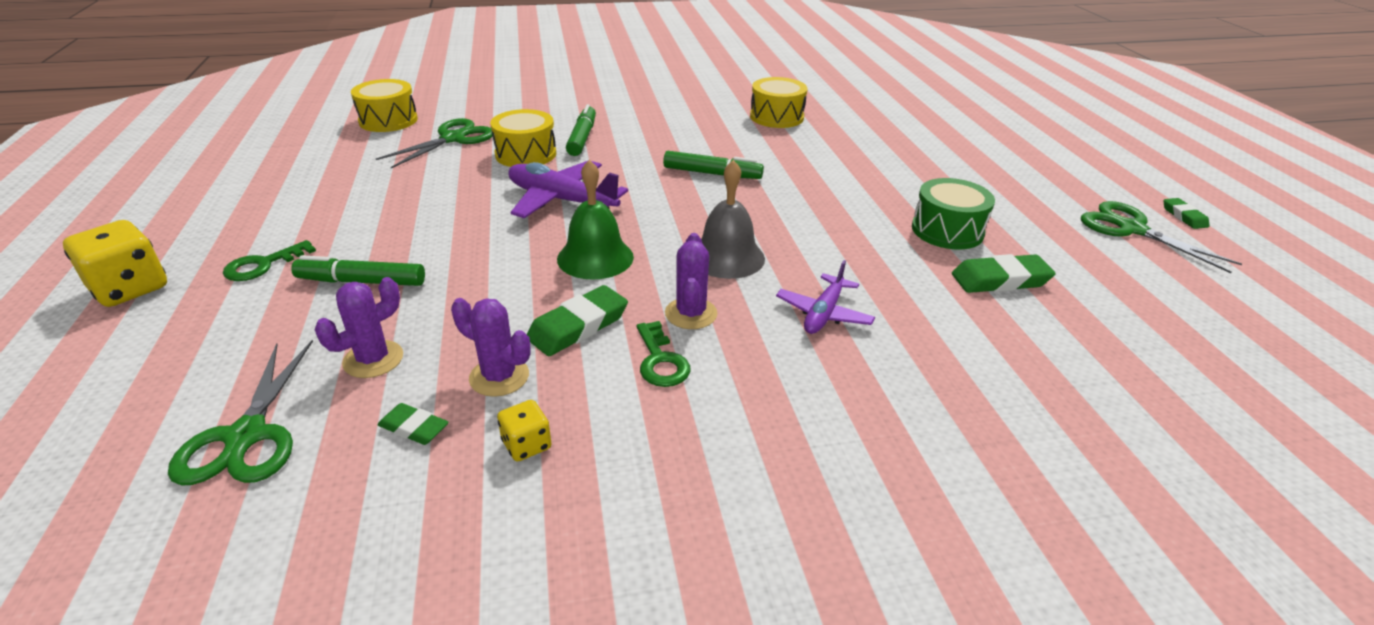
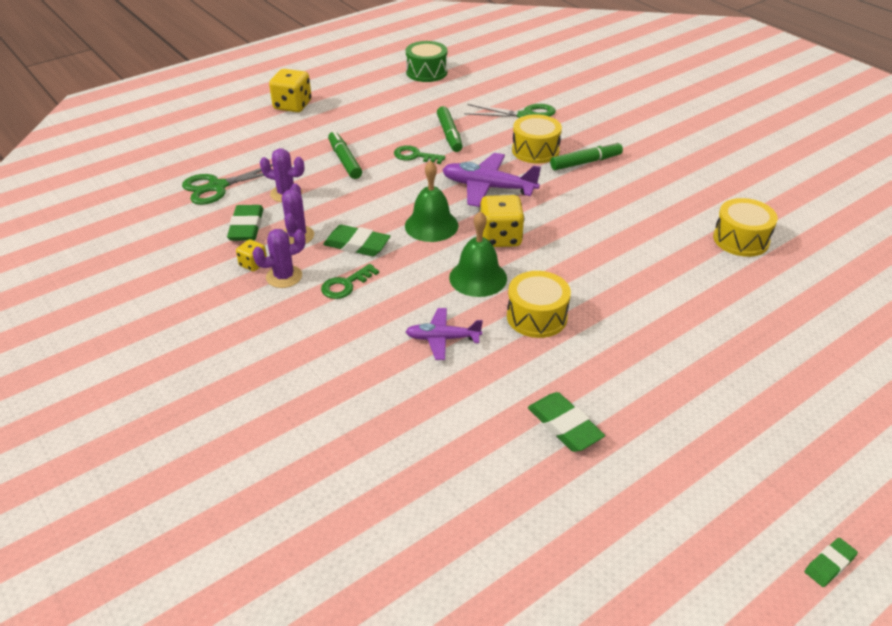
camera: 65 degrees right, 5 degrees up
(263, 265) = (336, 127): green key -> green key (415, 156)
(388, 120) = (524, 85): yellow drum -> yellow drum (536, 317)
(414, 428) = (246, 227): green eraser -> green eraser, size x1.69
(561, 200) = (488, 187): purple plane -> purple plane turned 75 degrees counterclockwise
(665, 222) = (500, 238): none -> yellow dice
(691, 314) = (400, 282): purple cactus -> purple cactus (284, 277)
(712, 174) = (592, 236): green marker -> green marker (449, 135)
(727, 257) = (478, 278): grey bell -> green bell
(947, 230) = (622, 383): green drum -> green drum (426, 72)
(1131, 229) = (750, 516): green scissors -> none

